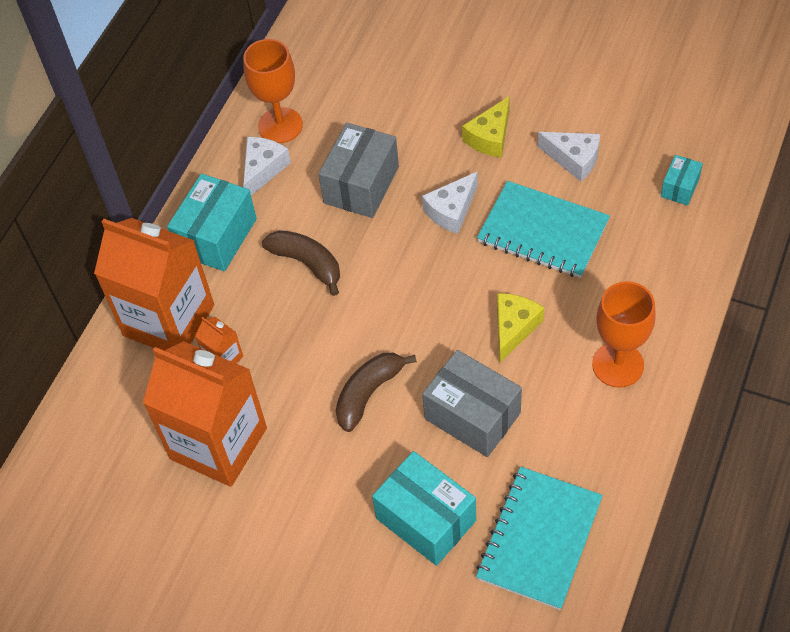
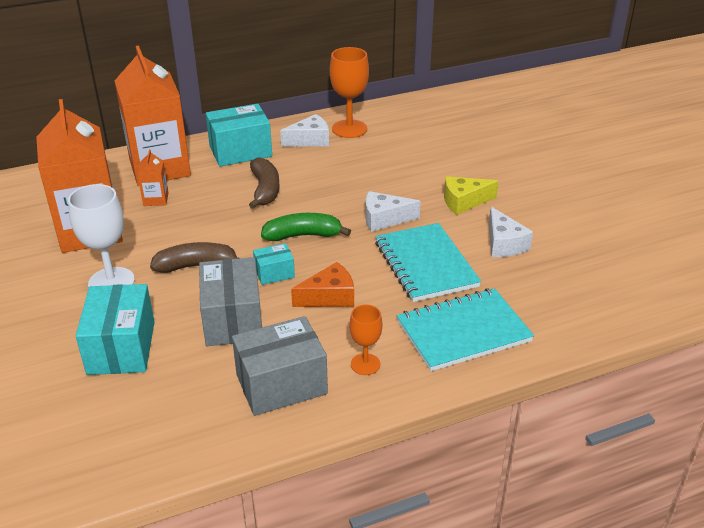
camera: 40 degrees right, 20 degrees down
(322, 473) = (111, 282): none -> white goblet
(361, 185) = (351, 177): grey box -> grey box (281, 384)
(410, 285) = (303, 235): none -> green banana
(513, 328) = (329, 297): yellow cheese -> orange cheese
(539, 539) = (162, 414): turquoise notebook -> turquoise notebook (463, 332)
(618, 365) = (365, 364): orange goblet -> orange goblet, size x0.58
(679, 188) = (560, 304): turquoise box -> turquoise box (274, 273)

